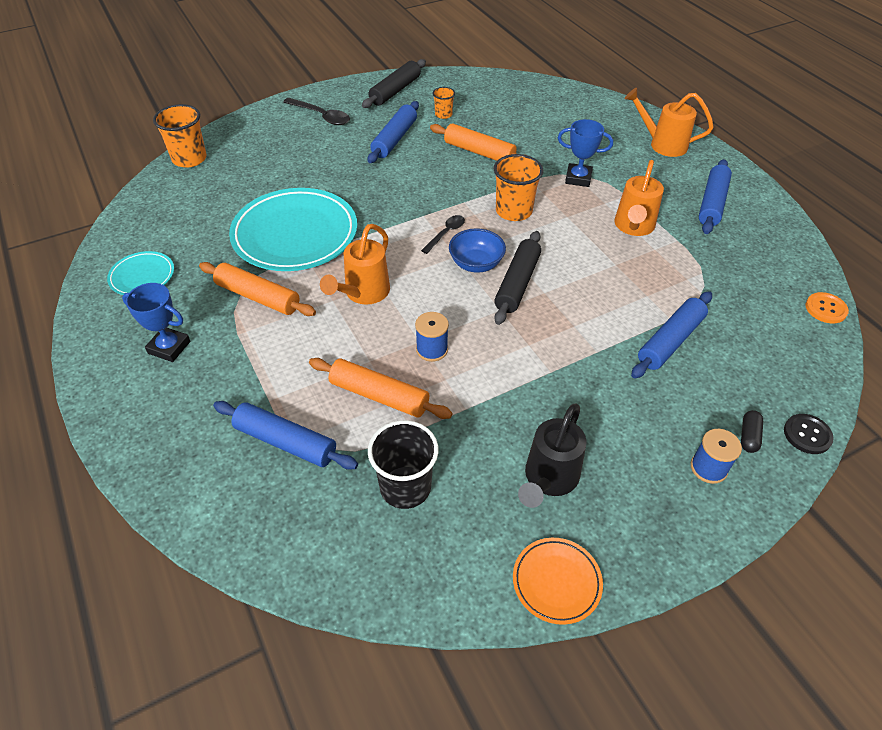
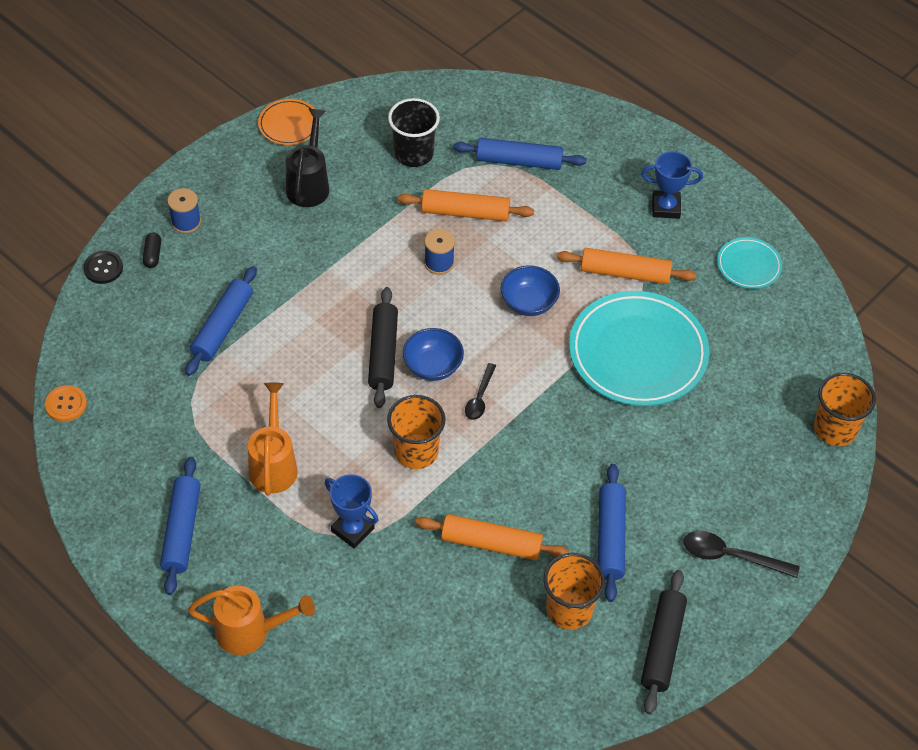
camera: 160 degrees right, 5 degrees up
(363, 293) = (529, 303): orange watering can -> blue bowl
(443, 114) = (569, 609): orange cup -> orange cup, size x1.83
(578, 178) = (352, 529): blue trophy -> blue trophy turned 45 degrees clockwise

